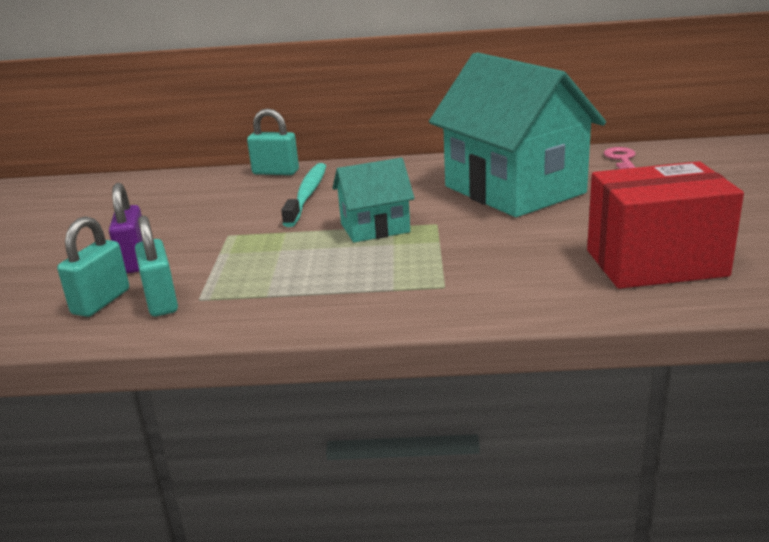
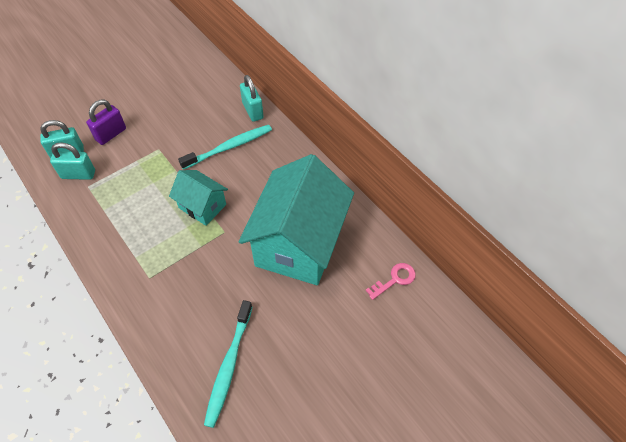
camera: 50 degrees right, 30 degrees up
(161, 301) = (78, 174): turquoise padlock -> turquoise padlock turned 60 degrees clockwise
(655, 263) = (229, 366): red box -> turquoise toothbrush

